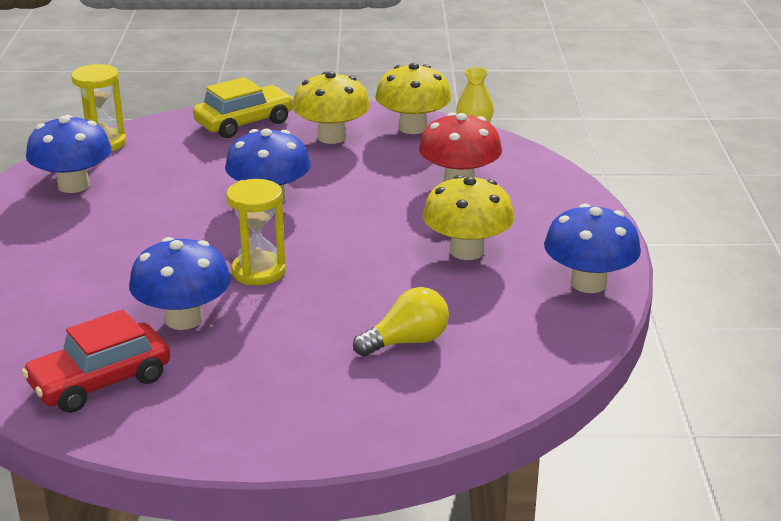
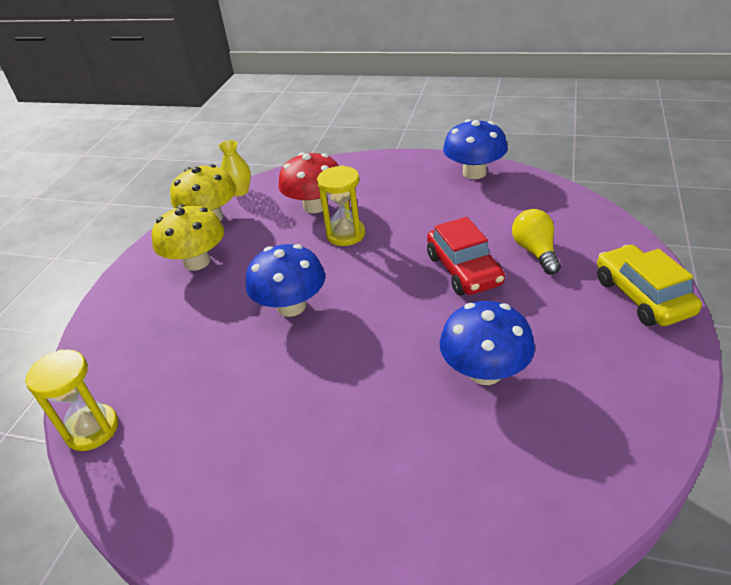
camera: 70 degrees left, 10 degrees up
(73, 185) = (180, 458): blue mushroom -> none
(100, 382) = (584, 433): red car -> red car (464, 270)
(244, 123) = (127, 314): yellow car -> yellow car (642, 296)
(259, 272) = (416, 320): yellow hourglass -> yellow hourglass (345, 234)
(467, 251) = (418, 213): yellow mushroom -> none

